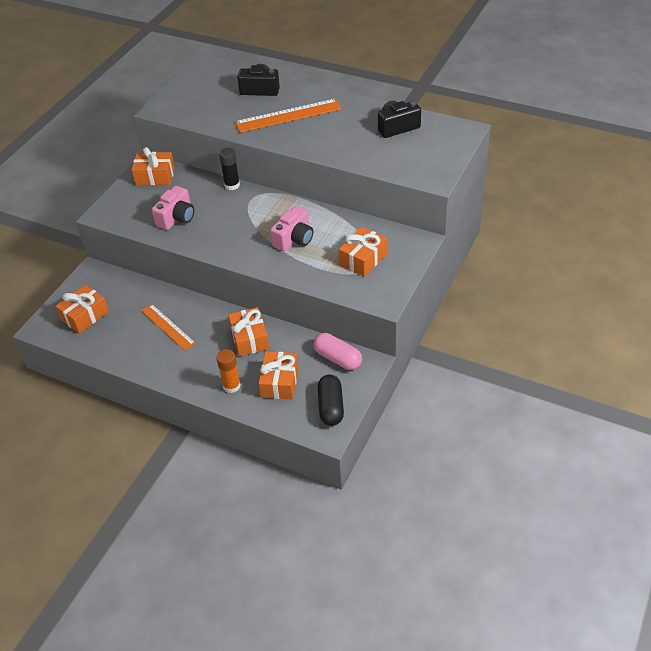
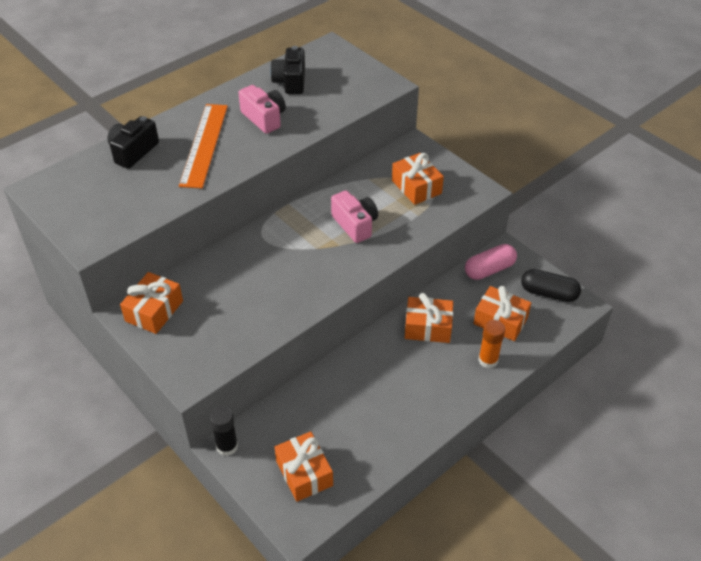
camera: 70 degrees left, 0 degrees up
(168, 327) = (371, 393): orange ruler -> none
(177, 218) = (251, 309): pink camera -> pink camera (264, 118)
(232, 185) = (228, 248): black glue stick -> black glue stick (227, 446)

